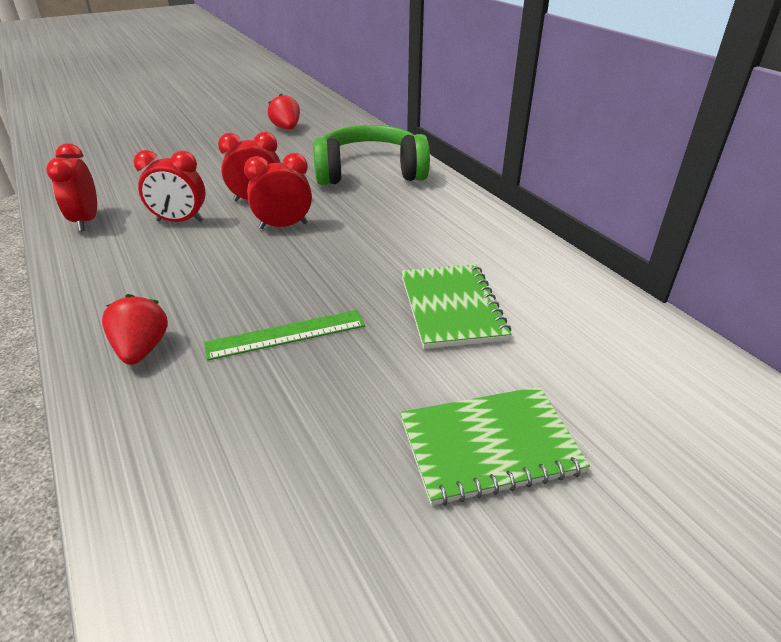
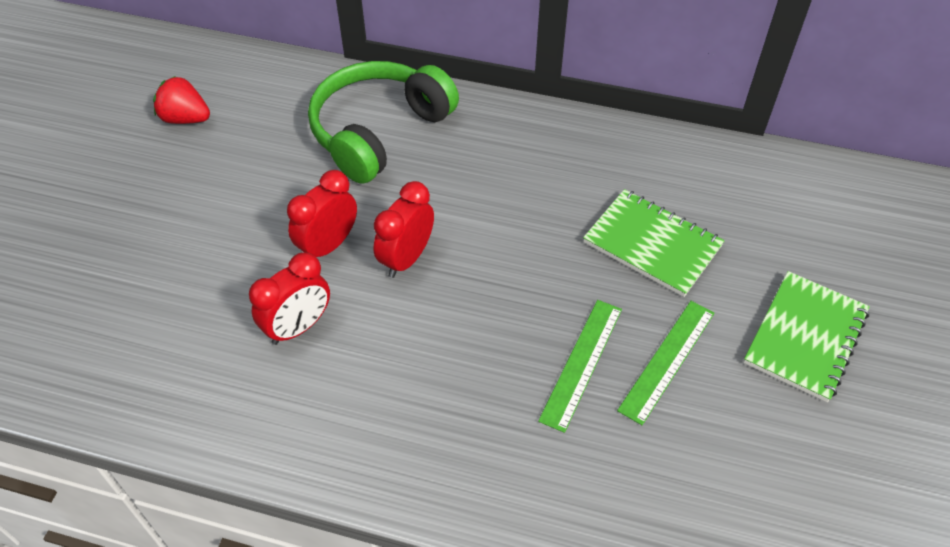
camera: 45 degrees left, 15 degrees up
(86, 221) = (197, 402): red clock -> none
(142, 349) = (503, 468): red strawberry -> none
(345, 375) = (667, 360): none -> green ruler

